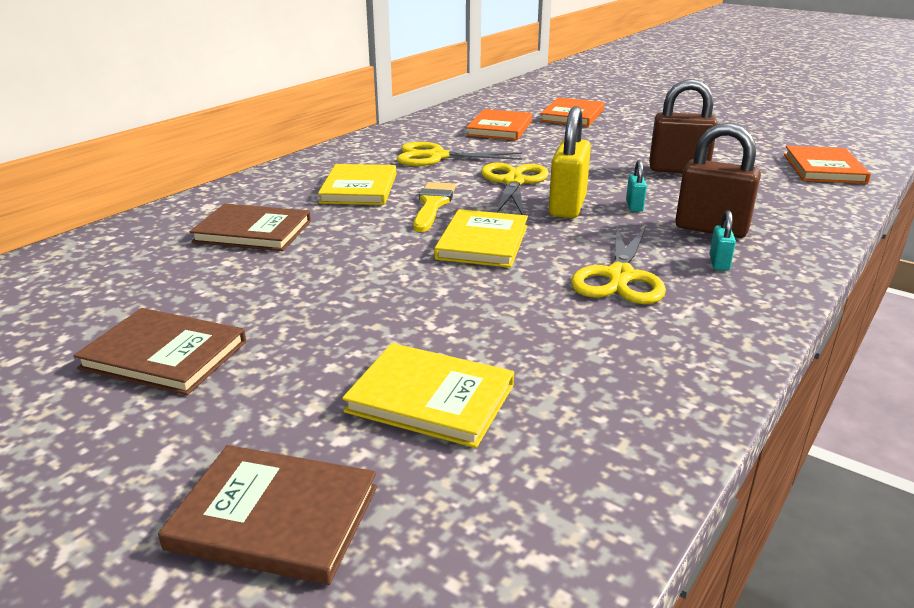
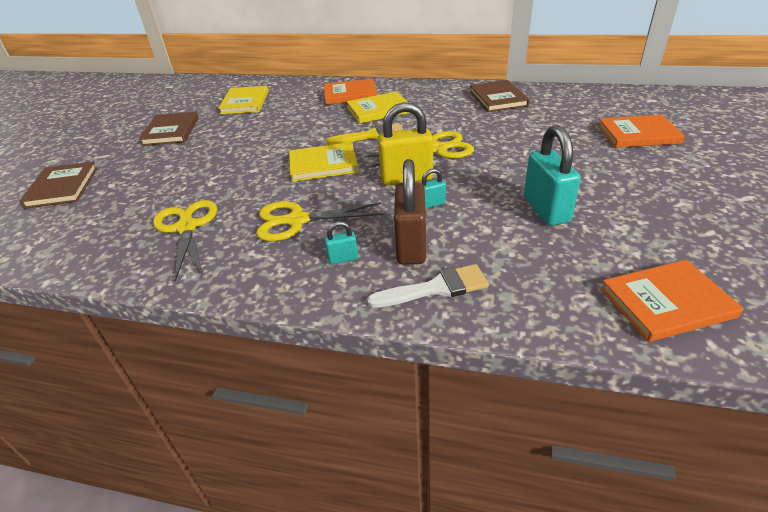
camera: 70 degrees right, 10 degrees up
(253, 231) = (298, 106): brown book -> brown book (498, 98)
(431, 398) = (143, 195): yellow book -> yellow book (245, 102)
(437, 157) = (459, 114): yellow scissors -> yellow scissors (187, 227)
(500, 128) = (554, 116): orange book -> orange book (350, 94)
(678, 170) = (546, 210): brown padlock -> turquoise padlock
(787, 232) = (435, 288): none -> white brush

